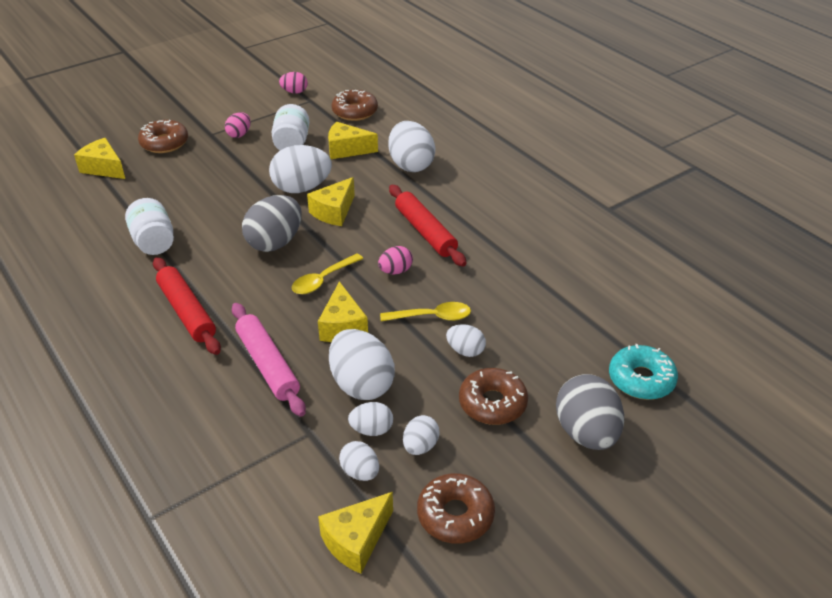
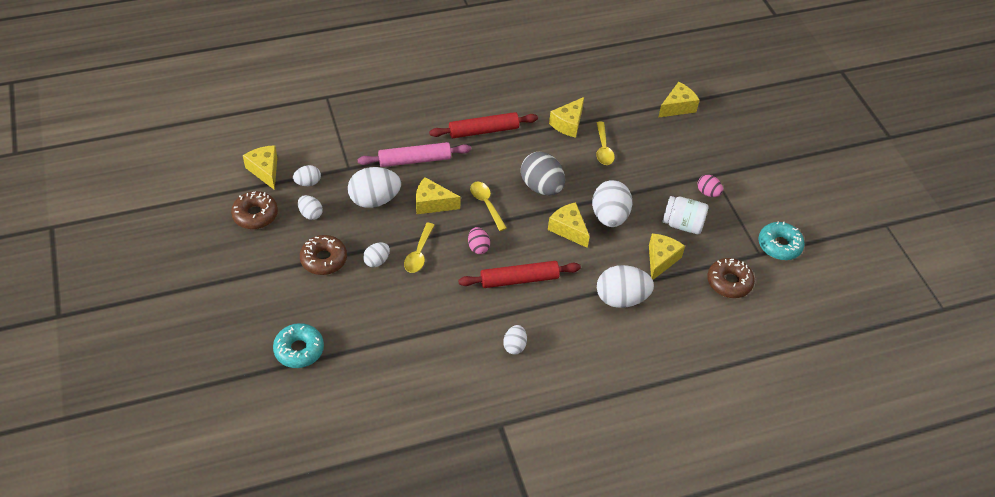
camera: 105 degrees right, 10 degrees up
(154, 242) = (568, 124): white jar -> yellow cheese
(164, 143) = (706, 145): brown donut -> none
(192, 208) = (603, 149): none -> yellow spoon
(294, 92) = (779, 245): pink egg -> turquoise donut
(371, 430) = (335, 195): white egg -> white egg (514, 346)
(586, 433) = (274, 298): grey egg -> none

